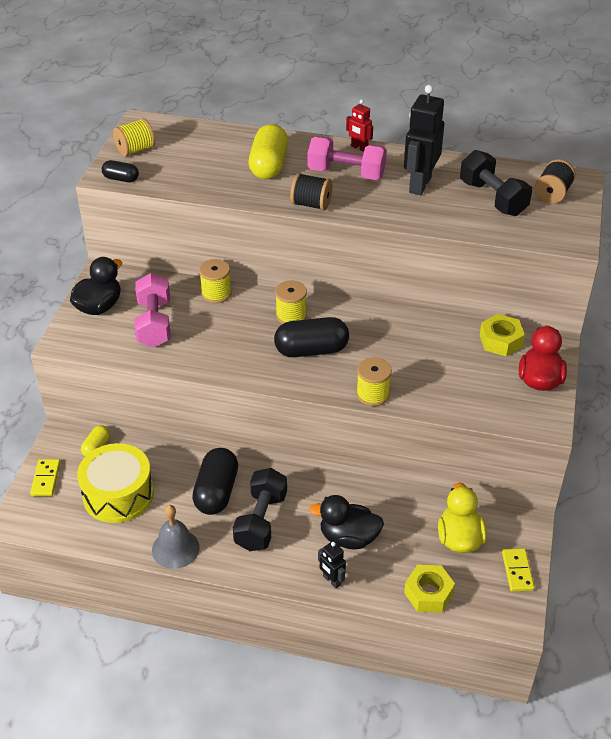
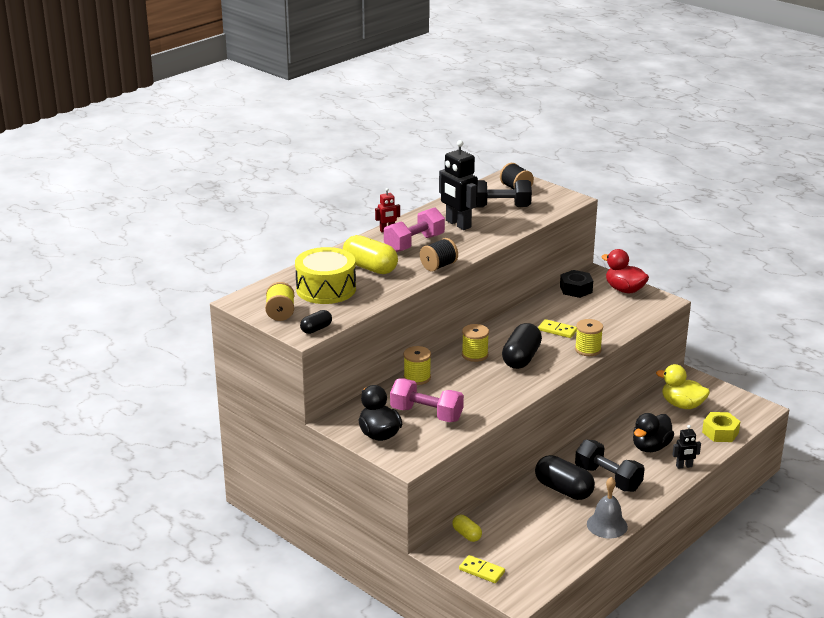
camera: 60 degrees left, 15 degrees down
(118, 494) = (529, 537): yellow drum -> yellow drum (326, 289)
(500, 341) = (576, 289): yellow nut -> black nut
(517, 571) = (723, 394): yellow domino -> yellow domino (557, 330)

